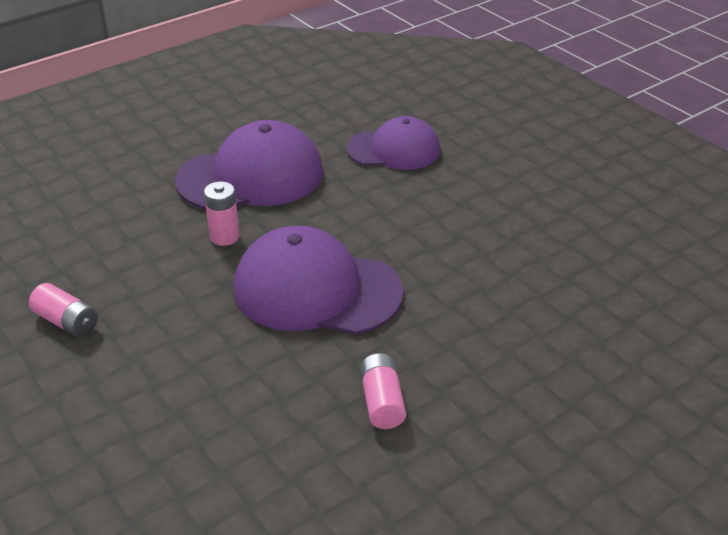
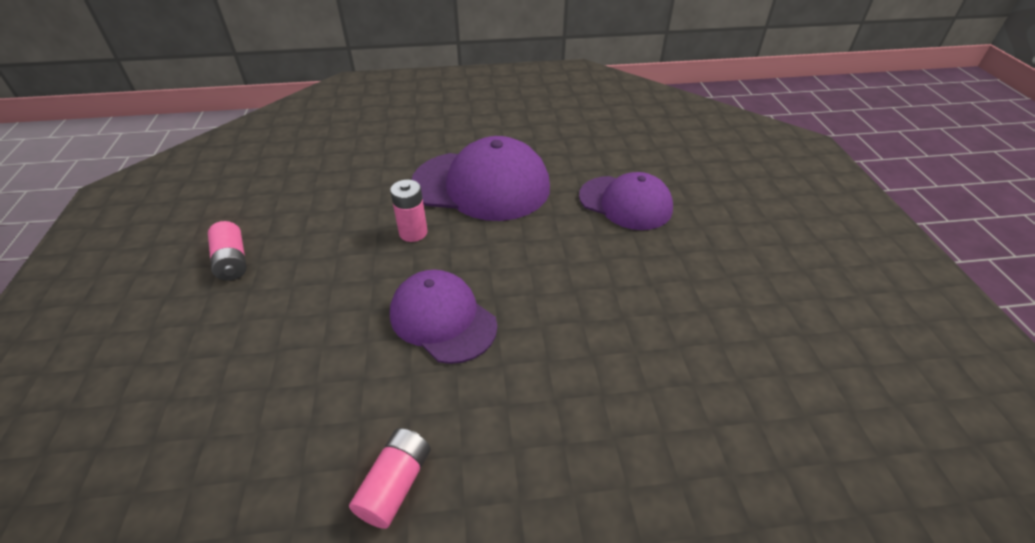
camera: 30 degrees right, 5 degrees up
(316, 290) = (442, 319): purple cap -> purple cap, size x0.66

